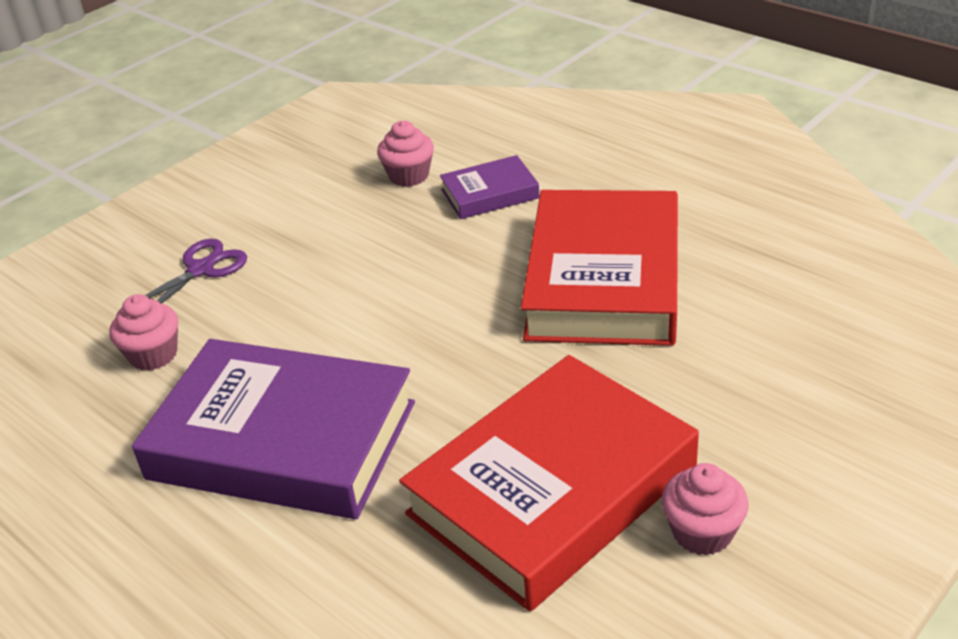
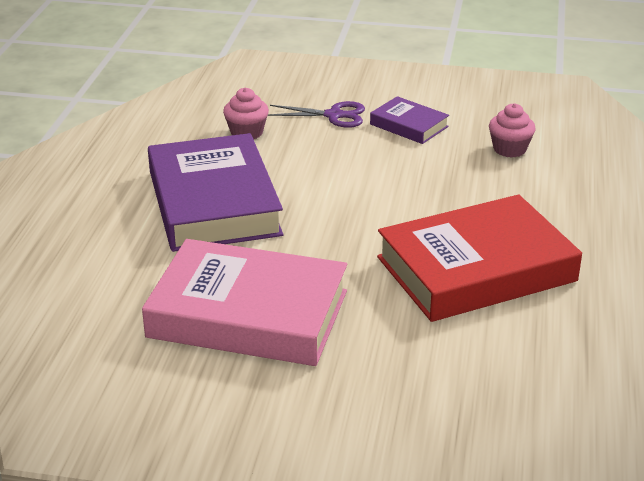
camera: 55 degrees right, 5 degrees down
(490, 194) = (525, 188): purple book -> purple book (409, 125)
(552, 490) = (248, 314): red book -> pink book
(702, 532) = (256, 386): pink cupcake -> none

